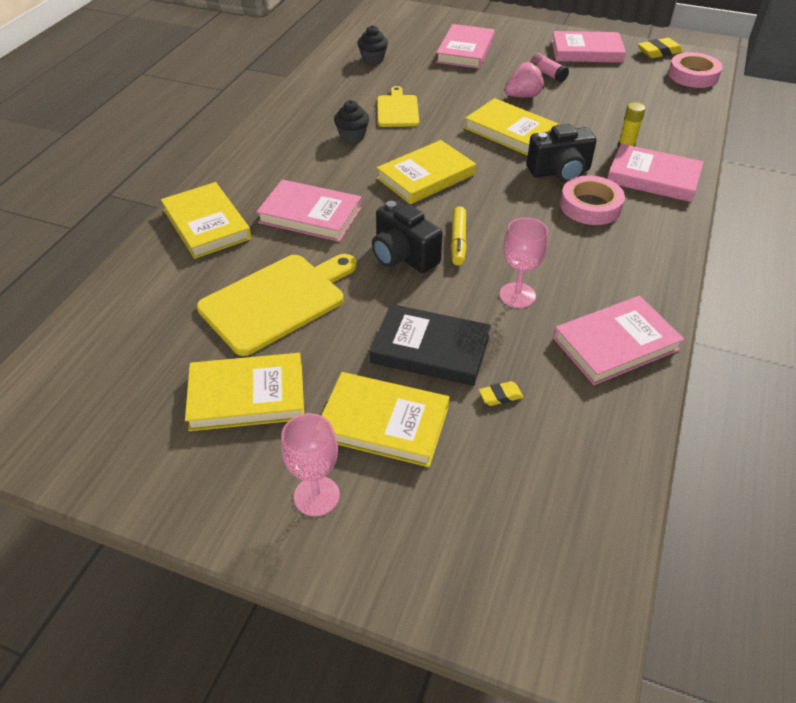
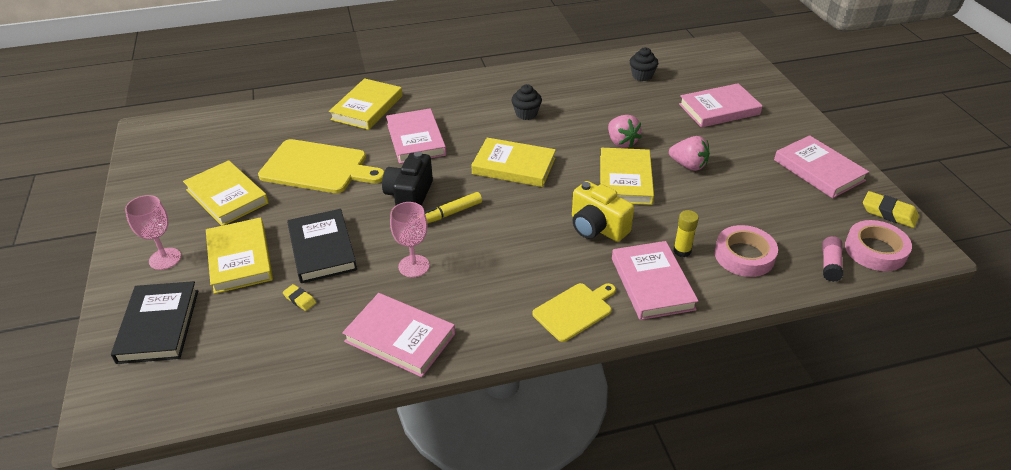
camera: 55 degrees right, 5 degrees down
(397, 110) = (585, 117): yellow cutting board -> yellow cutting board (574, 310)
(446, 540) = (159, 325): none -> black book
(456, 110) = (621, 142): none -> pink strawberry
(548, 74) = (744, 164): pink glue stick -> pink glue stick (830, 264)
(559, 172) = (597, 228): black camera -> yellow camera
(590, 206) = (566, 262): pink tape -> pink tape (744, 256)

